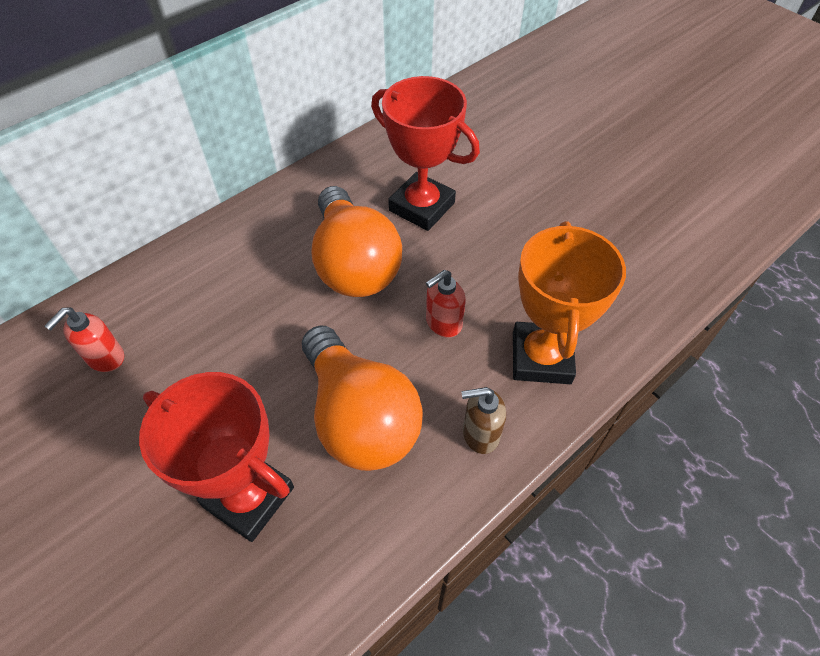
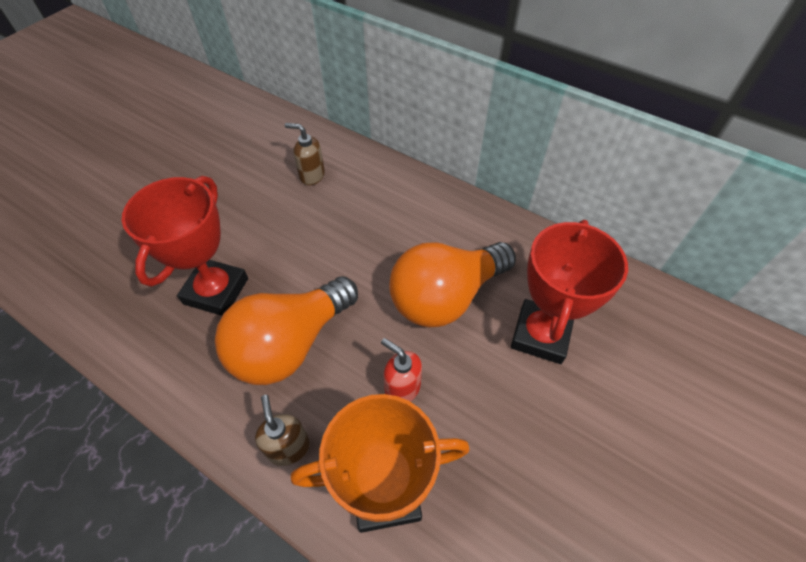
camera: 75 degrees right, 0 degrees up
(105, 358) = (312, 176): red soap dispenser -> brown soap dispenser

